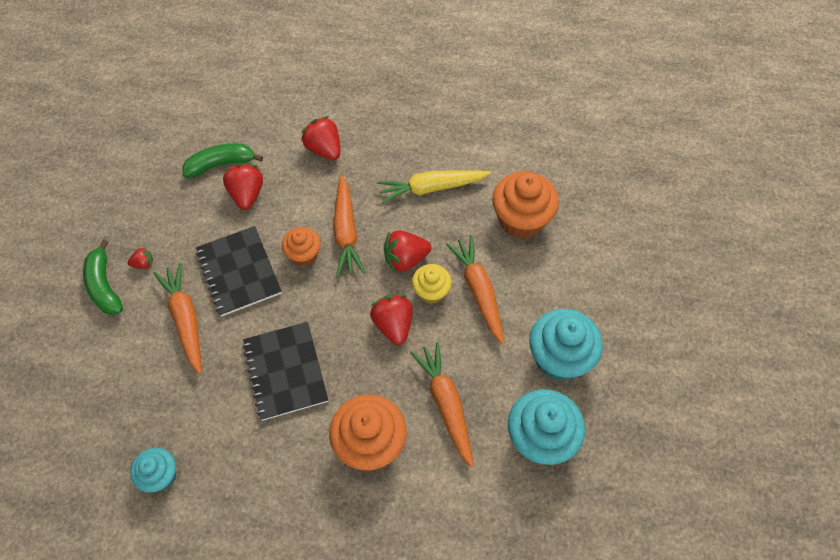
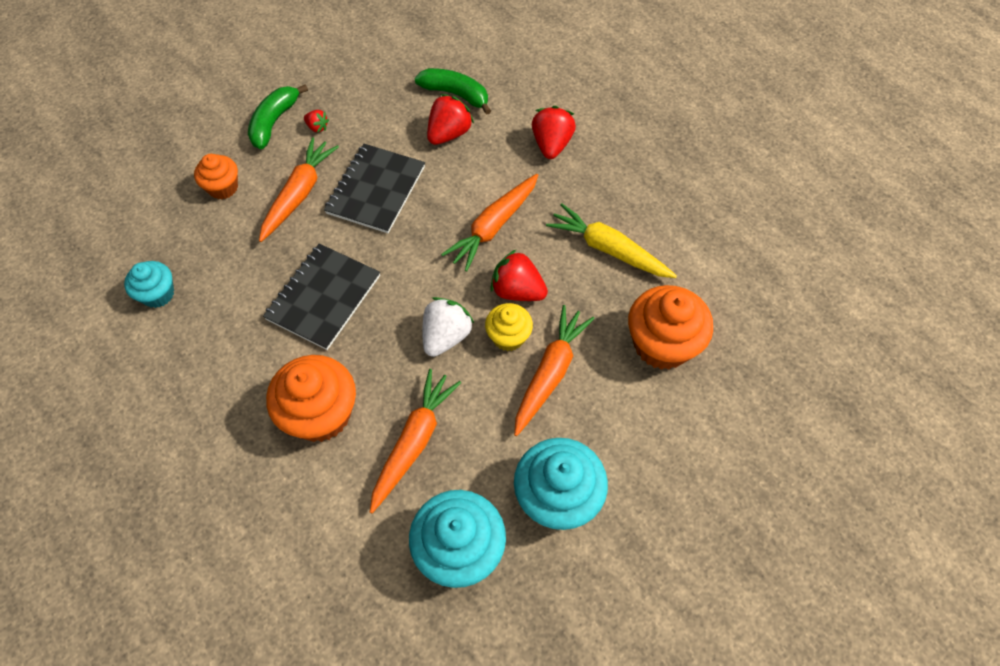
camera: 45 degrees right, 0 degrees up
(304, 254) = (439, 217): orange cupcake -> orange cupcake (223, 187)
(393, 325) = (446, 336): red strawberry -> white strawberry

